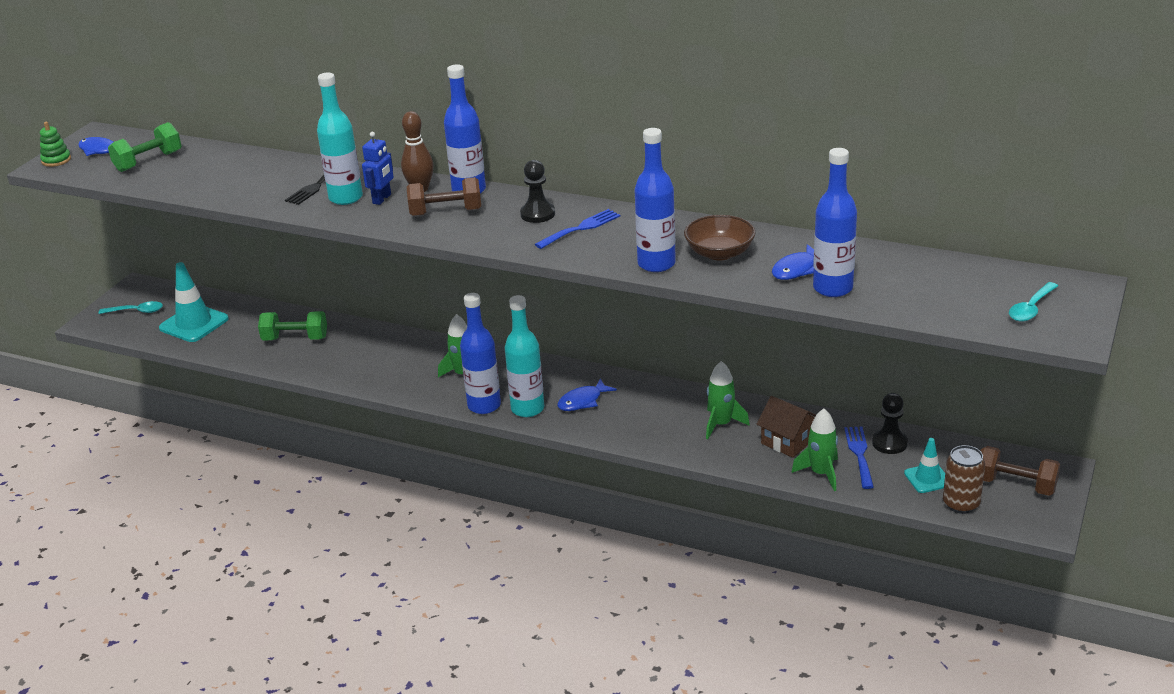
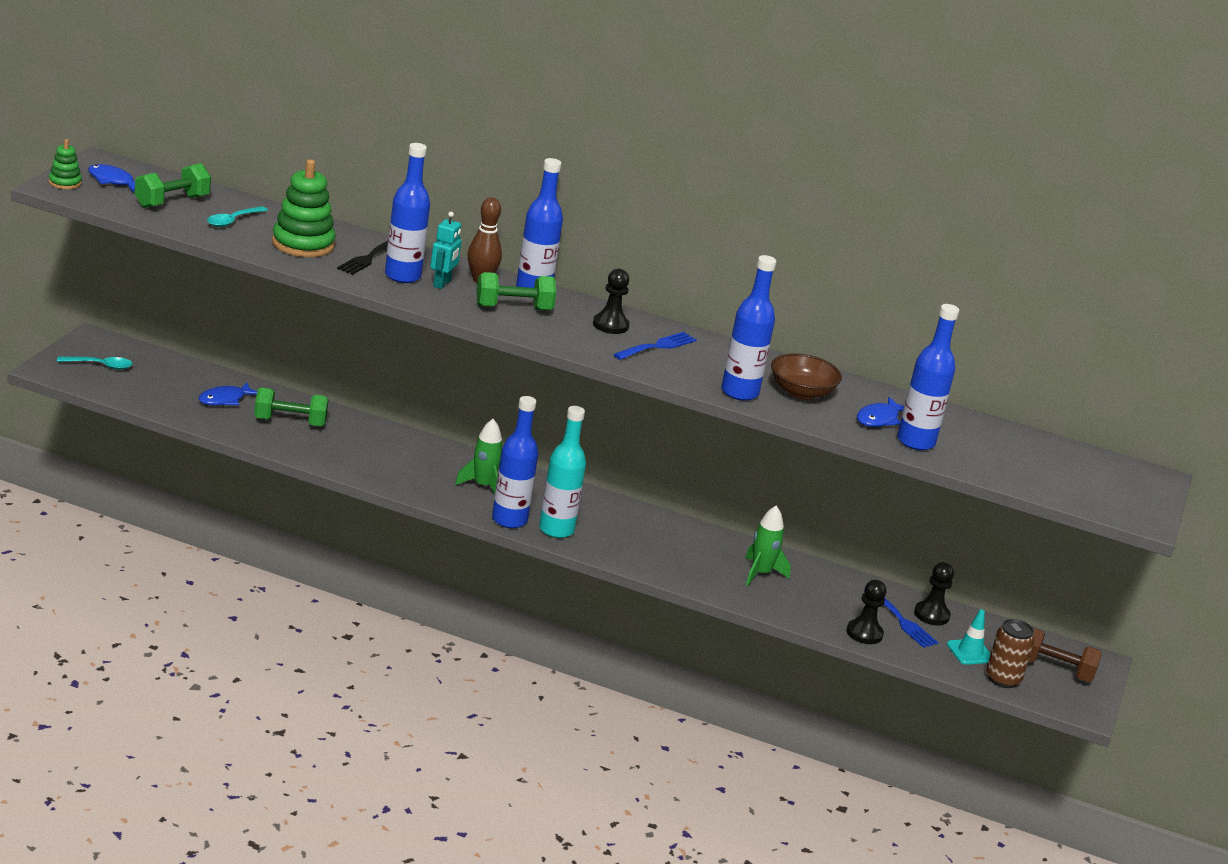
camera: 10 degrees left, 5 degrees down
(194, 323) = (170, 389): turquoise traffic cone -> none
(259, 182) = (303, 244): none -> green stacking toy
(346, 198) = (402, 276): turquoise bottle -> blue bottle
(382, 199) = (442, 283): blue robot -> turquoise robot
(446, 212) = (513, 308): brown dumbbell -> green dumbbell
(583, 401) = (614, 531): blue fish -> blue fish (225, 400)
(787, 441) = (829, 599): brown house -> none
(821, 474) = (864, 633): green rocket -> black pawn
(859, 454) = (902, 621): blue fork -> blue fork turned 150 degrees clockwise
(1031, 308) = (1104, 488): turquoise spoon -> turquoise spoon (233, 221)

